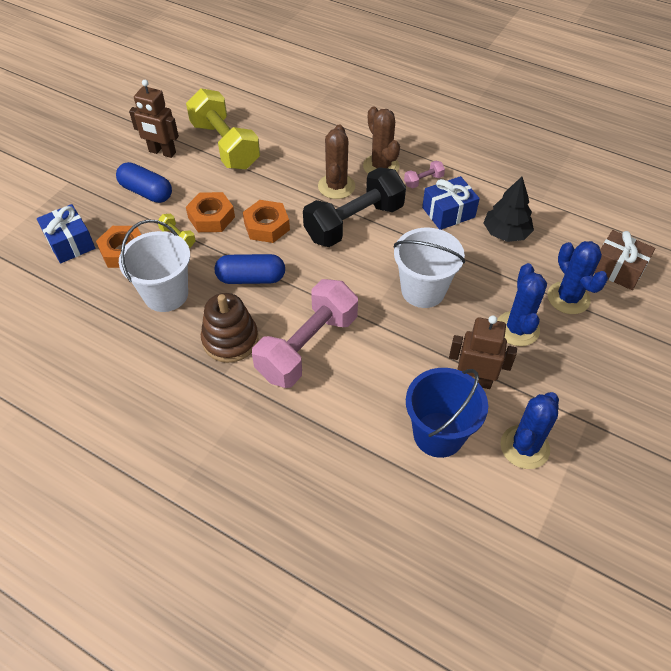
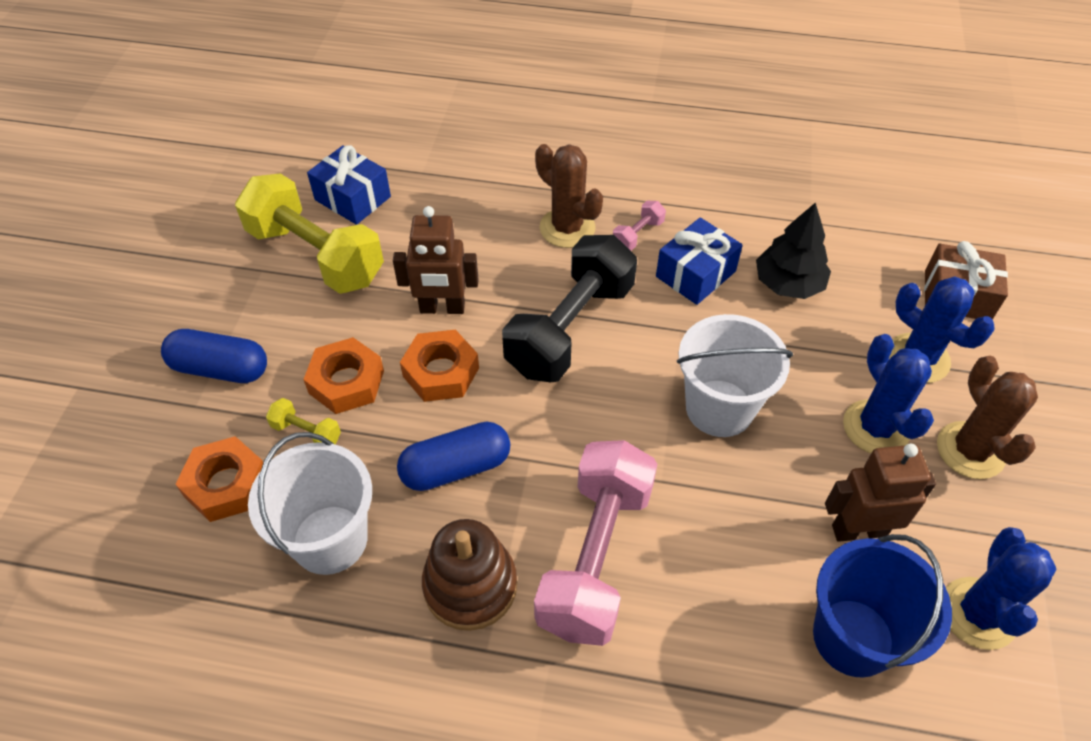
camera: 20 degrees left, 0 degrees up
(70, 243) = (125, 497): blue gift -> blue gift (353, 198)
(162, 152) = (217, 293): brown robot -> brown robot (442, 308)
(336, 186) = (517, 277): brown cactus -> brown cactus (970, 450)

